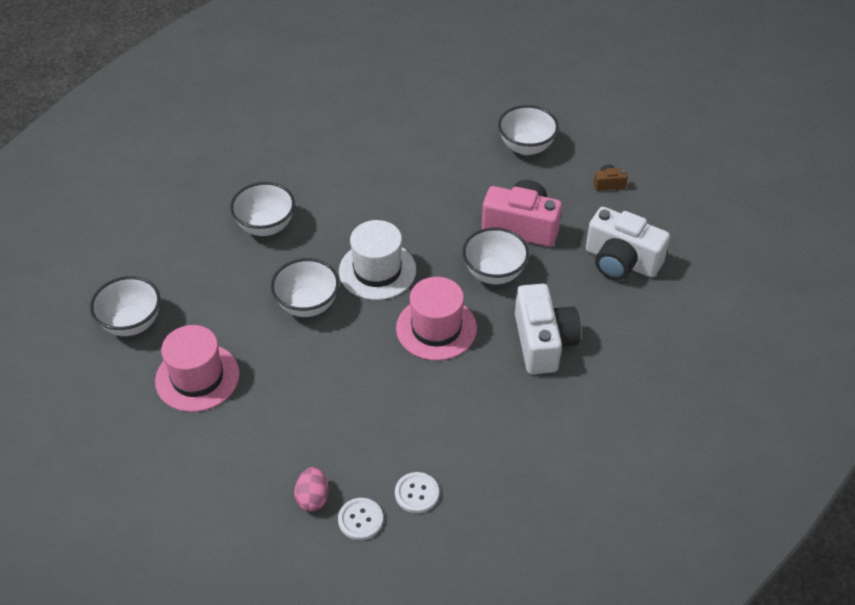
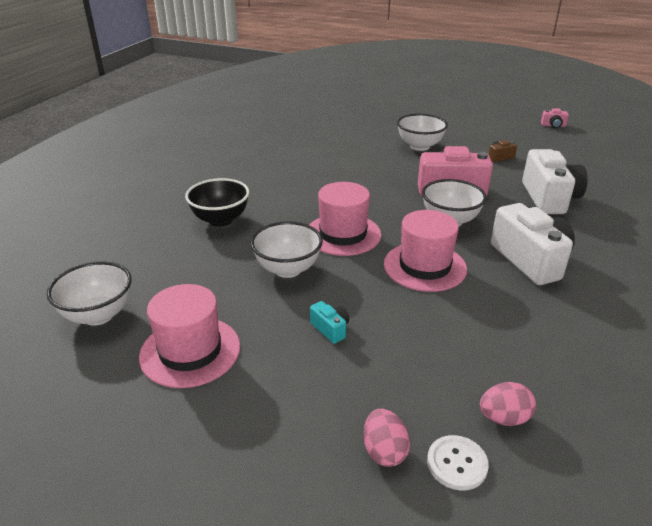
camera: 15 degrees left, 15 degrees down
(266, 226) = (220, 220): white bowl -> black bowl
(319, 380) = (330, 329): none -> turquoise camera
(377, 270) = (343, 234): white hat -> pink hat
(416, 493) = (504, 418): white button -> pink egg
(621, 261) = (549, 198): white camera -> white camera turned 105 degrees counterclockwise
(714, 136) = (553, 125): none -> pink camera

